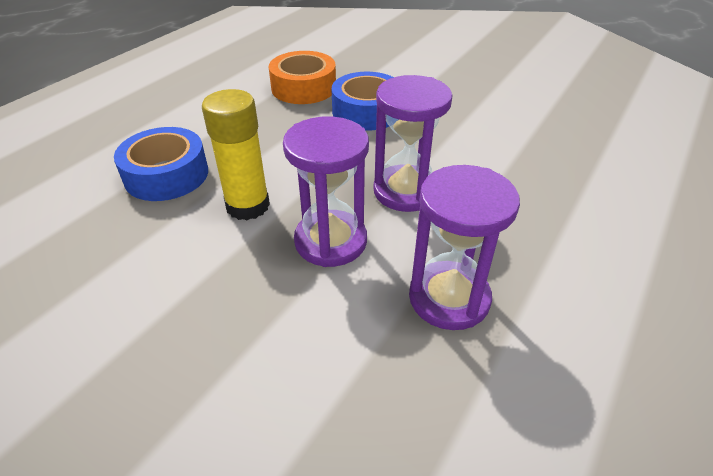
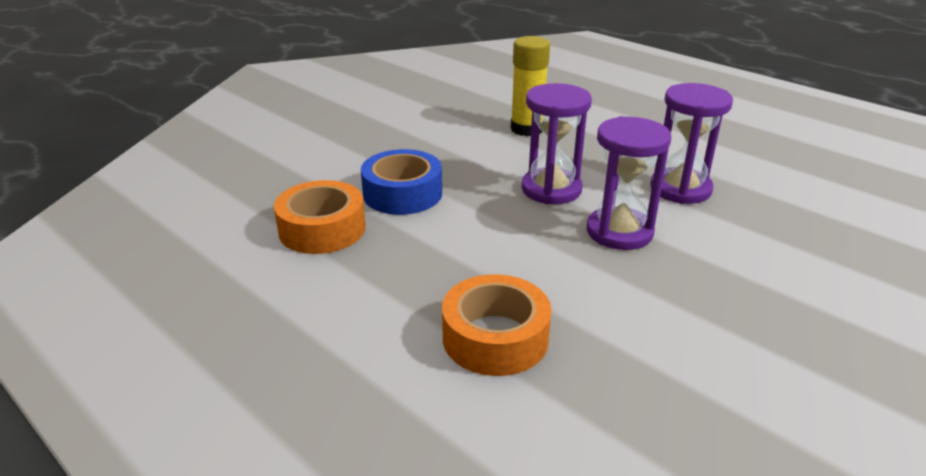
camera: 80 degrees left, 10 degrees down
(166, 175) = (495, 338): blue tape -> orange tape
(248, 206) = (564, 276): yellow glue stick -> yellow glue stick (527, 129)

